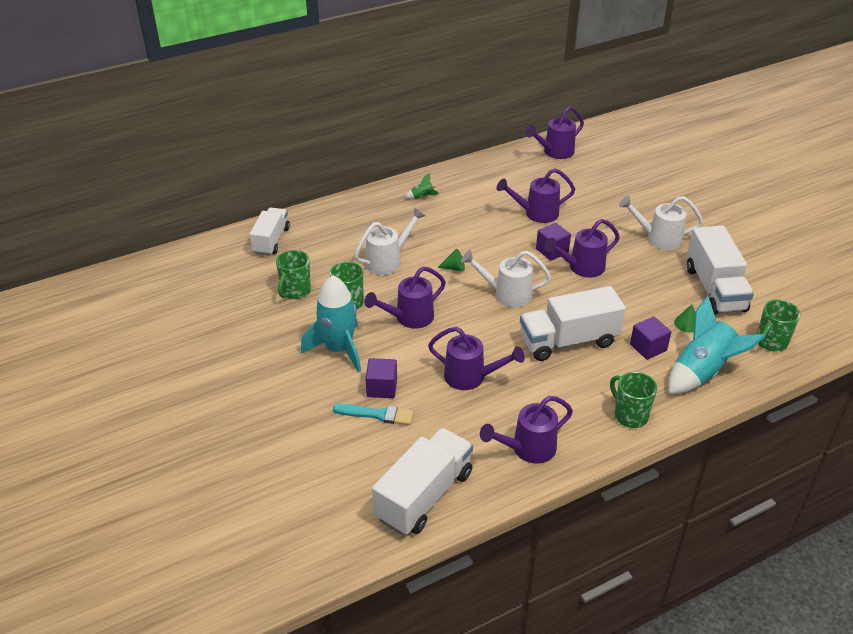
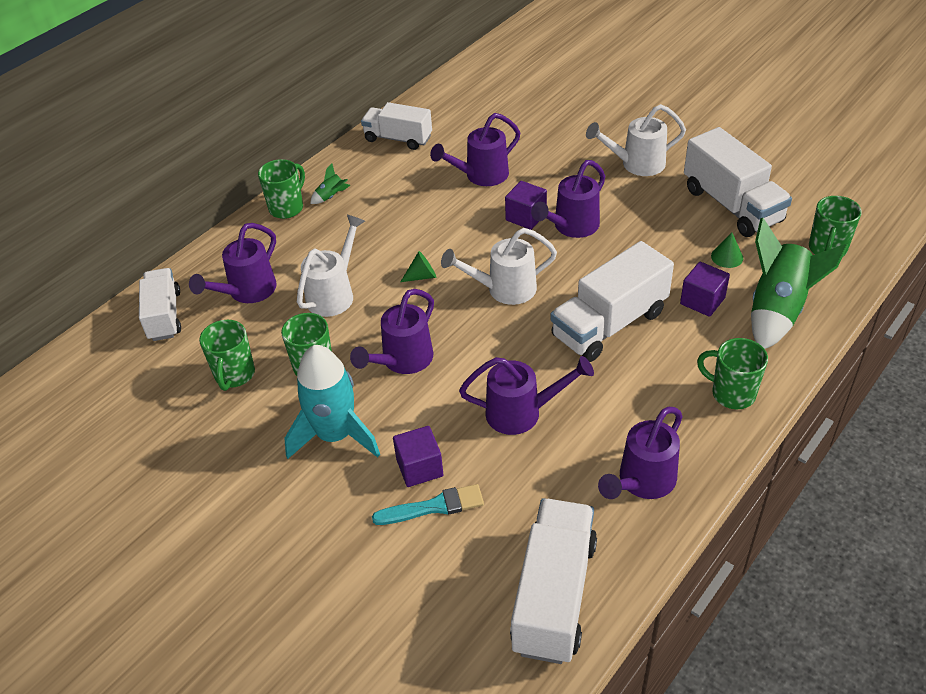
camera: 20 degrees left, 5 degrees up
(388, 196) = (287, 208): none -> green mug
(491, 171) = (398, 138): none -> white truck
(555, 152) = (460, 94): purple watering can -> purple watering can (247, 292)
(703, 372) = (778, 310): turquoise rocket -> green rocket

